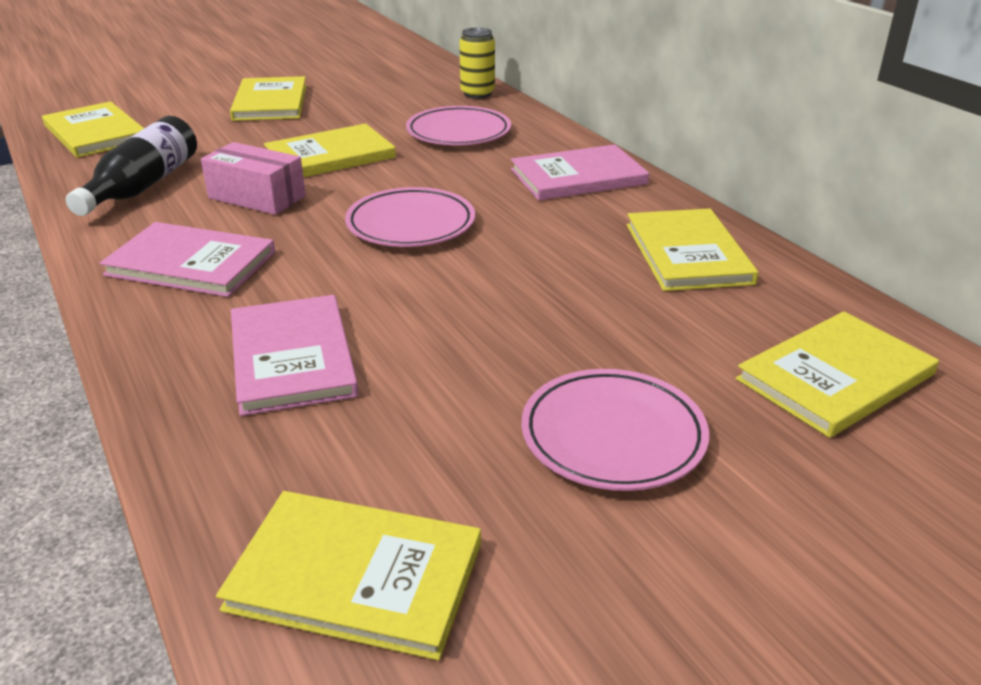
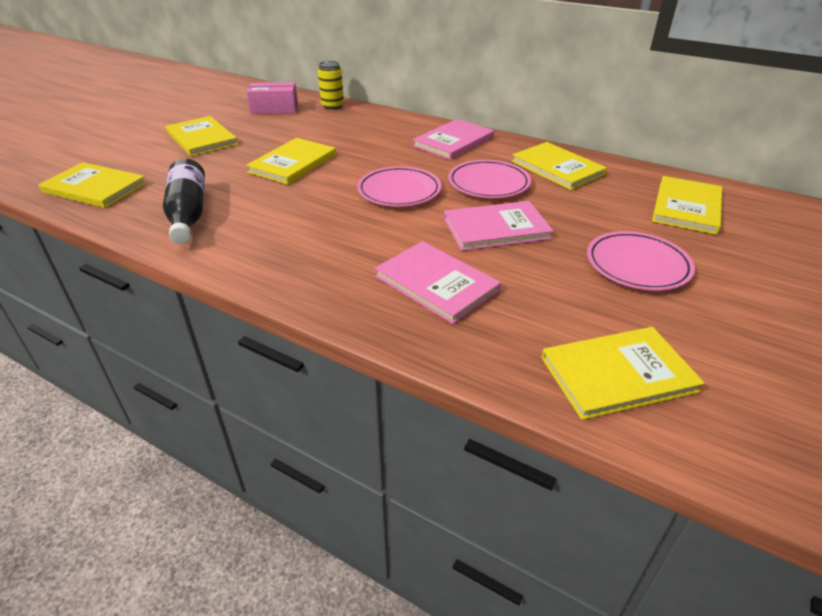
camera: 30 degrees left, 5 degrees up
(191, 264) = (297, 252): pink book -> pink book (496, 228)
(257, 197) = (281, 200): pink box -> pink box (274, 109)
(458, 132) = (353, 131): pink plate -> pink plate (488, 184)

